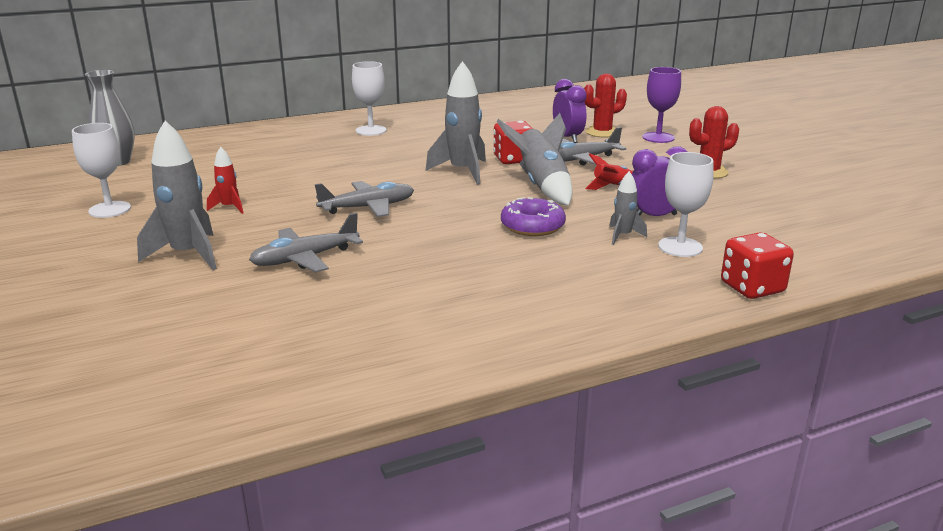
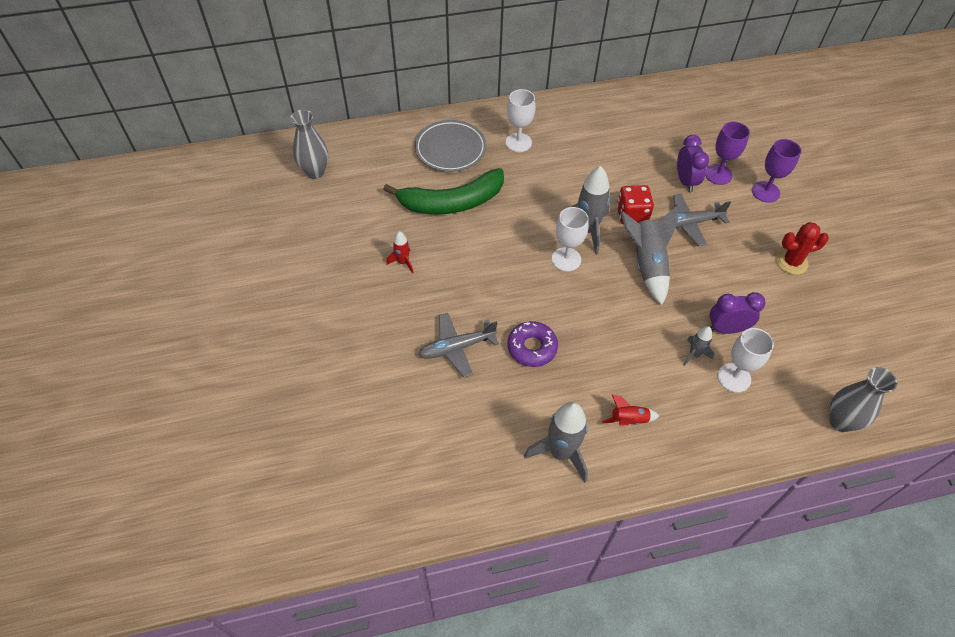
camera: 10 degrees right, 30 degrees up
(109, 209) = (316, 251): white goblet -> white goblet (566, 259)
(188, 255) = (375, 328): grey rocket -> grey rocket (561, 453)
(290, 139) = (450, 149): none -> grey plate
(293, 167) = (452, 202): none -> green banana
(368, 207) = (507, 279): grey plane -> none
(532, 226) = (628, 328): purple donut -> purple donut (532, 348)
(602, 132) = (718, 174): red cactus -> purple goblet
(612, 187) = (704, 276): red rocket -> red rocket (628, 420)
(752, 288) = (771, 442): red dice -> none
(829, 264) = (840, 421): none -> grey vase

